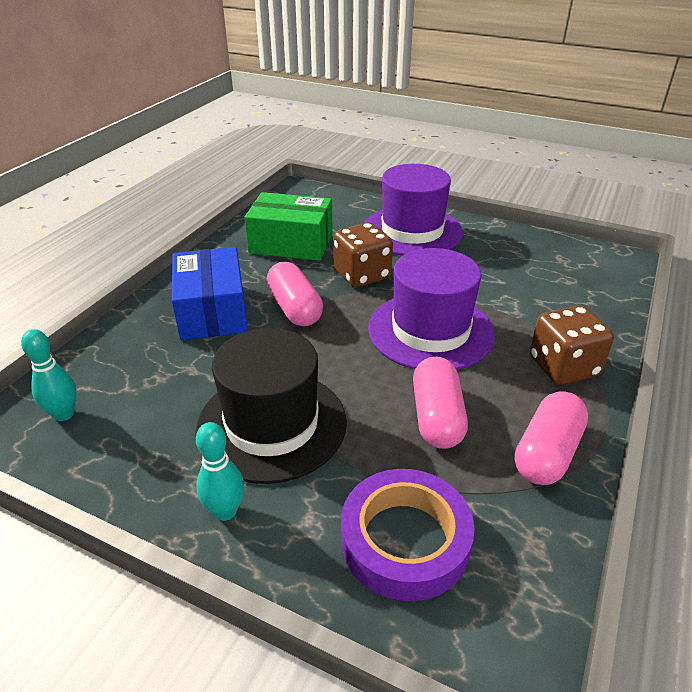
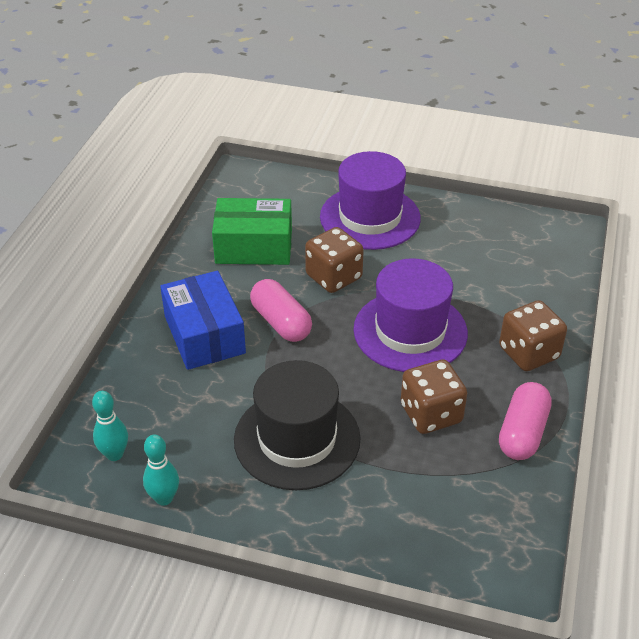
camera: 10 degrees left, 5 degrees up
(225, 511) = (284, 515): turquoise bowling pin -> turquoise bowling pin (164, 498)
(405, 540) = (426, 516): purple tape -> none
(436, 417) = (431, 414): pink capsule -> brown dice

